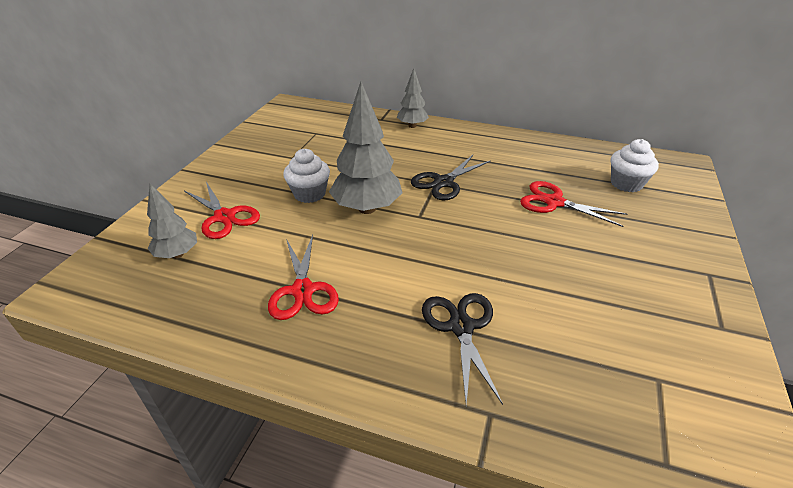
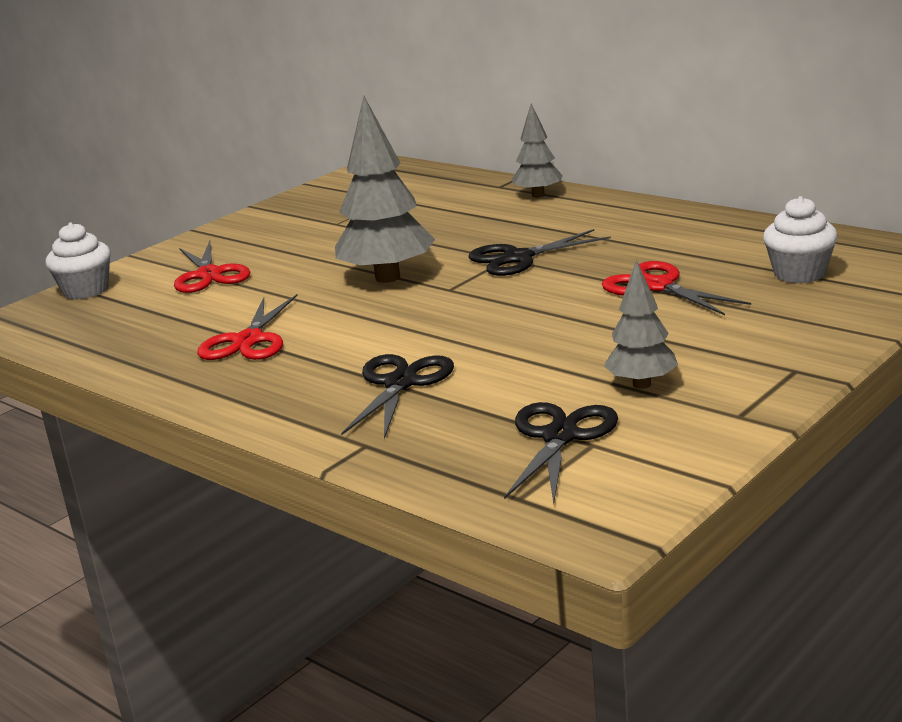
camera: 25 degrees right, 15 degrees down
(177, 254) = (136, 302): grey tree -> grey tree (642, 384)
(309, 194) = (327, 260): white cupcake -> white cupcake (86, 290)
(629, 374) = (560, 436): none -> black scissors

